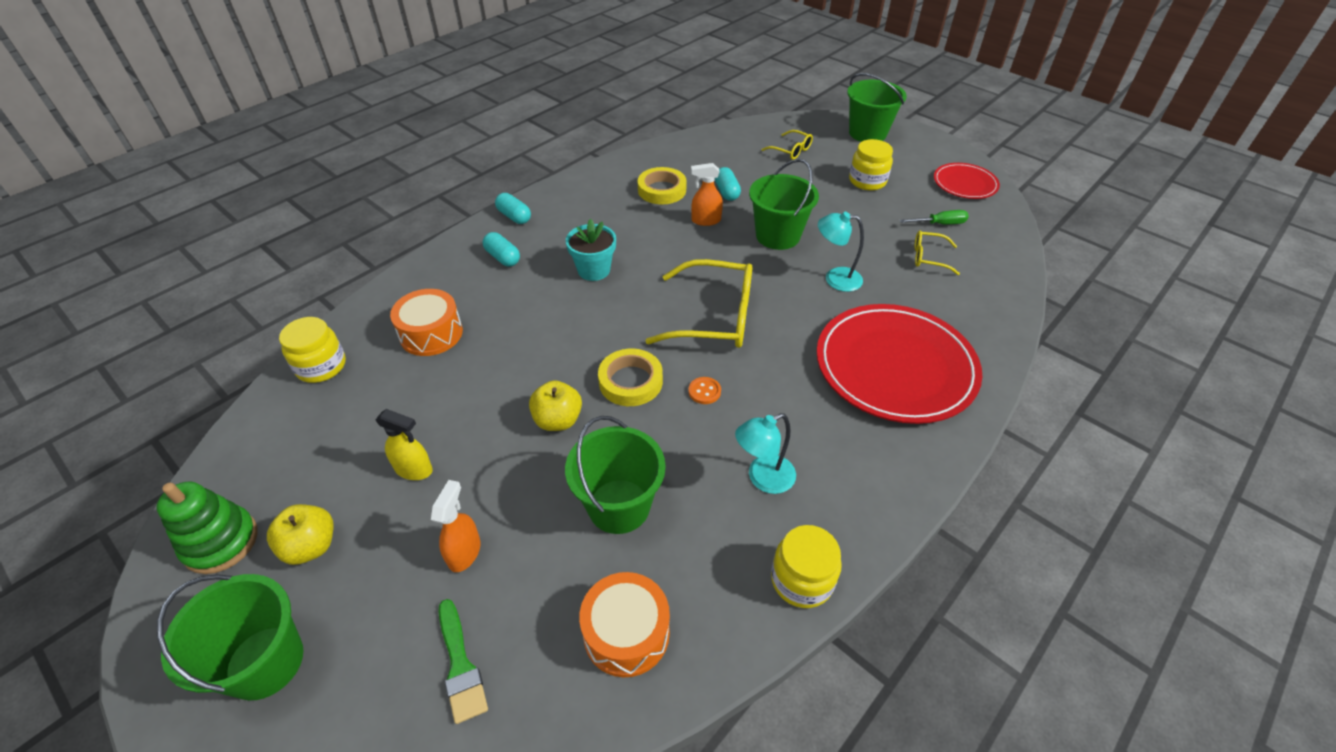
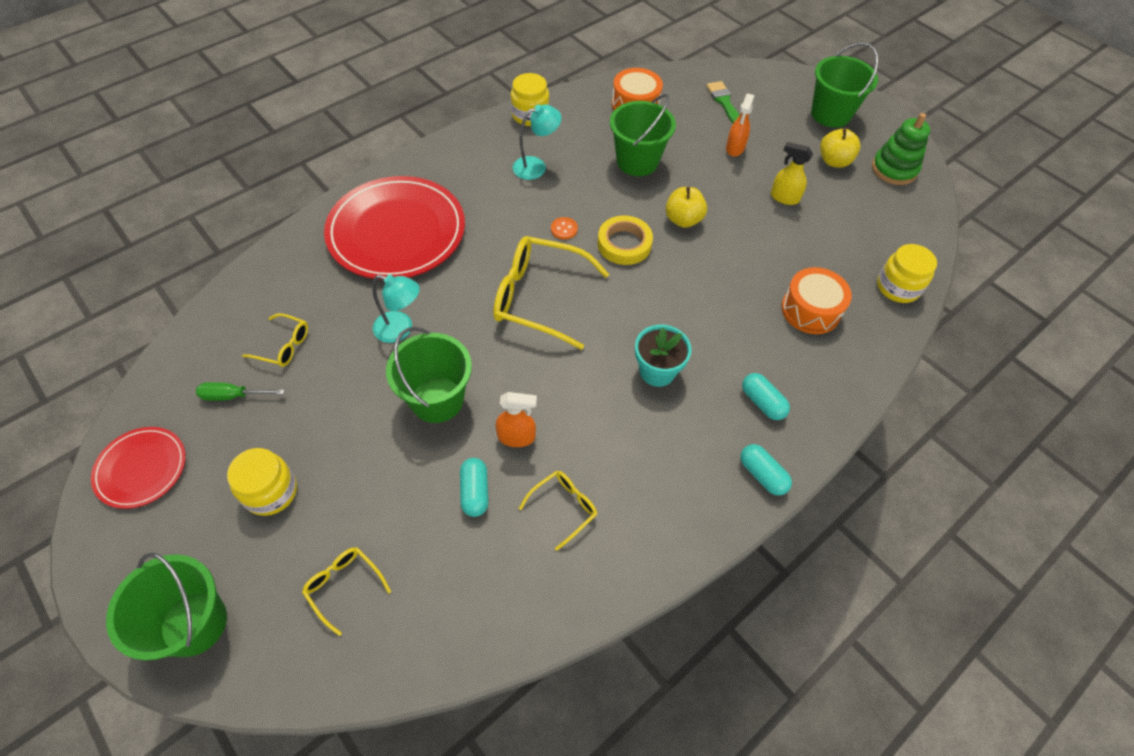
camera: 175 degrees left, 10 degrees up
(662, 190) = (564, 507): yellow tape -> yellow glasses

